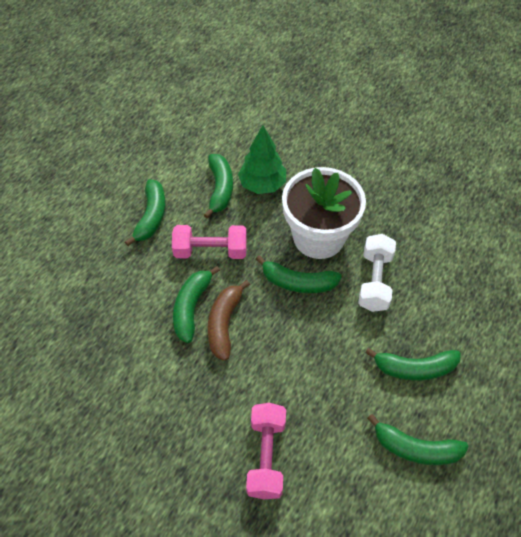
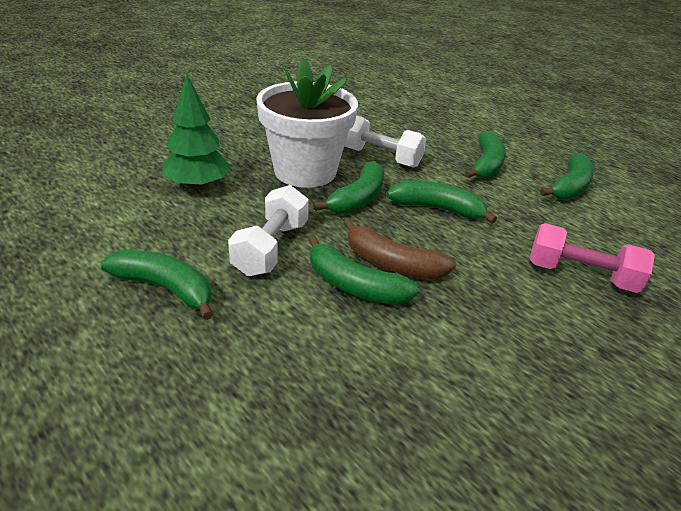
camera: 75 degrees left, 20 degrees down
(210, 251) = (271, 248): pink dumbbell -> white dumbbell
(220, 189) = (173, 216): green banana -> green banana (437, 209)

